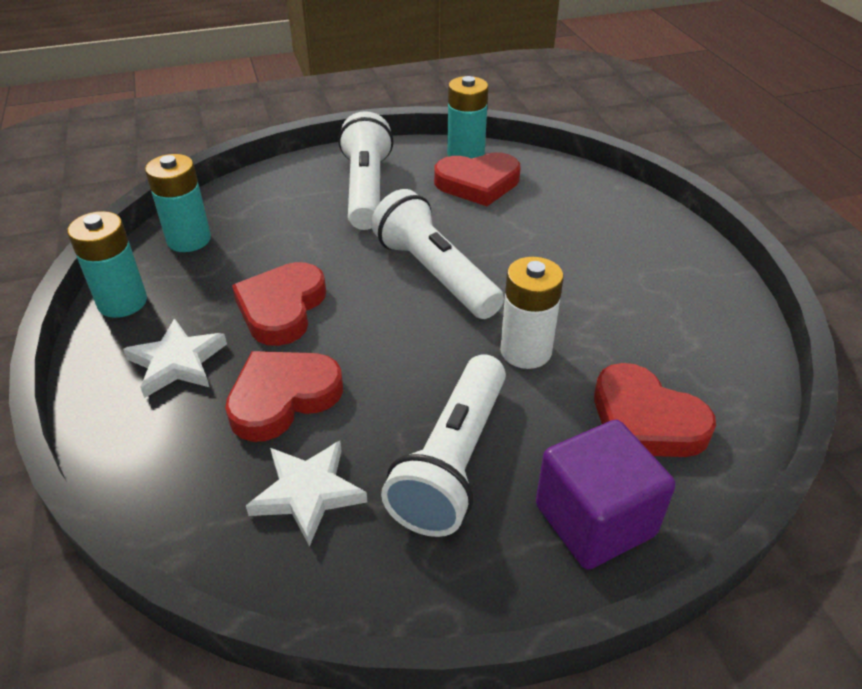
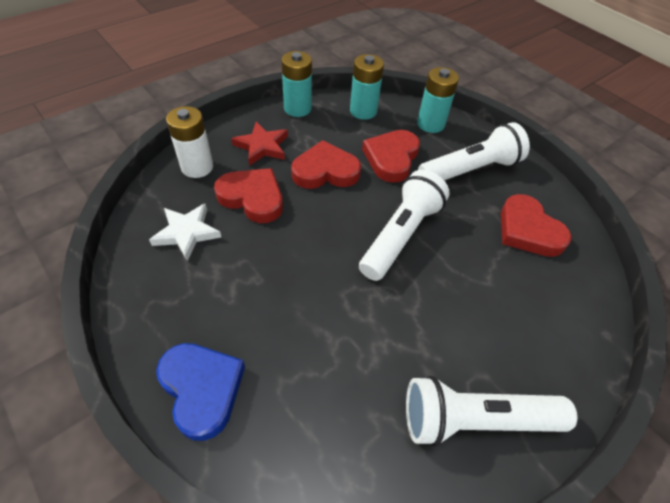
camera: 65 degrees right, 10 degrees up
(177, 362) = (262, 146): white star -> red star
(453, 461) = (230, 294): white flashlight -> white flashlight (475, 419)
(465, 154) = (562, 212): turquoise battery -> turquoise battery (430, 124)
(525, 351) = (347, 310): white battery -> white battery (197, 167)
(594, 520) = (202, 389): purple cube -> blue heart
(645, 420) = (307, 408): red heart -> red heart (391, 158)

